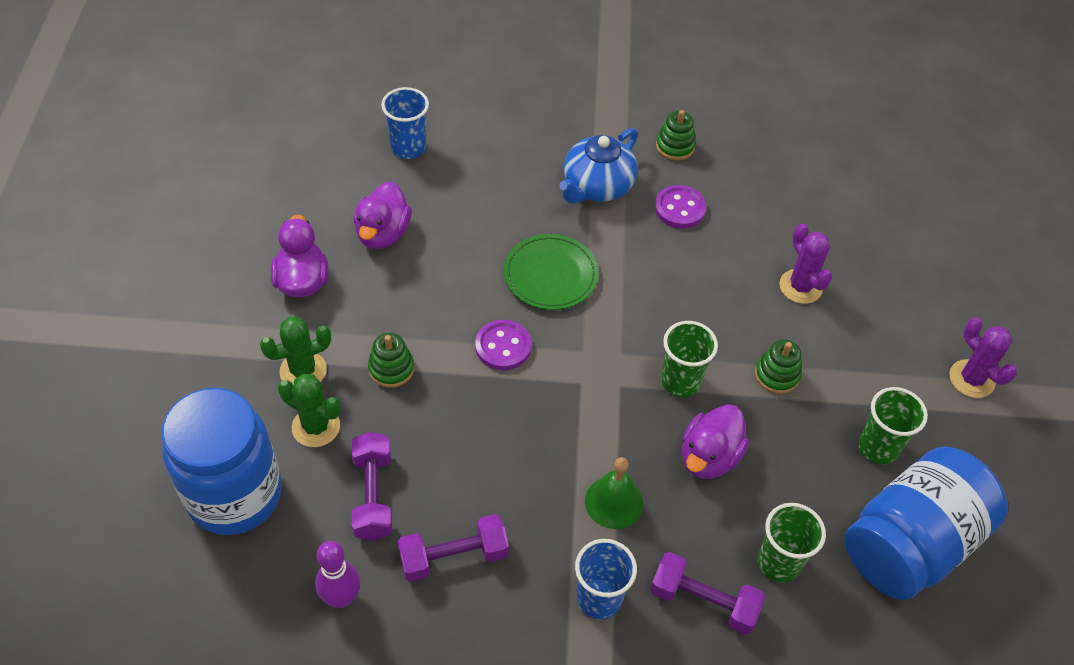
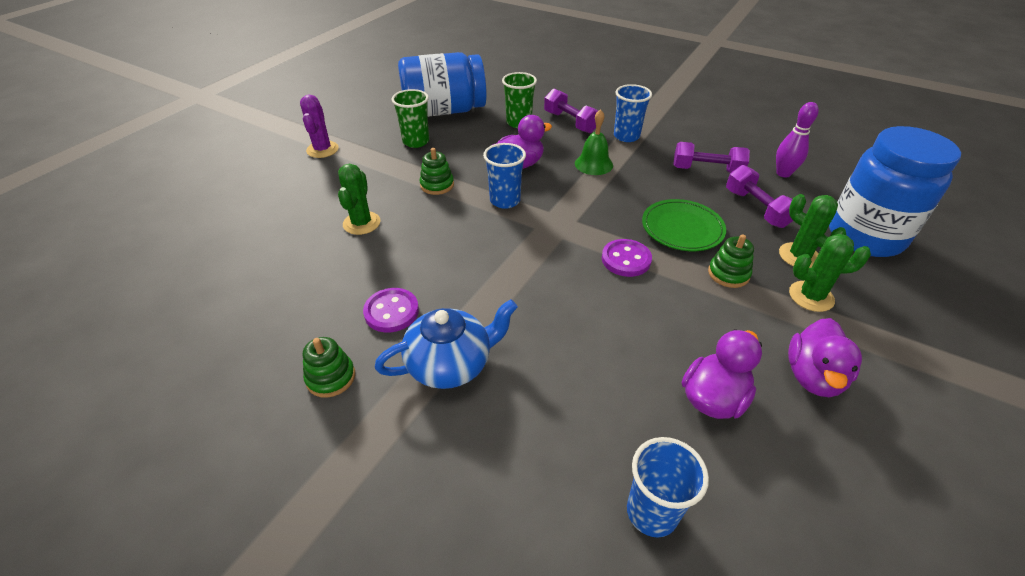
camera: 150 degrees left, 10 degrees down
(373, 495) = (756, 208): purple dumbbell -> purple dumbbell turned 45 degrees counterclockwise
(550, 275) = (555, 297): green plate -> green plate (682, 228)
(680, 382) = (505, 200): green cup -> blue cup
(800, 286) = (361, 223): purple cactus -> green cactus

